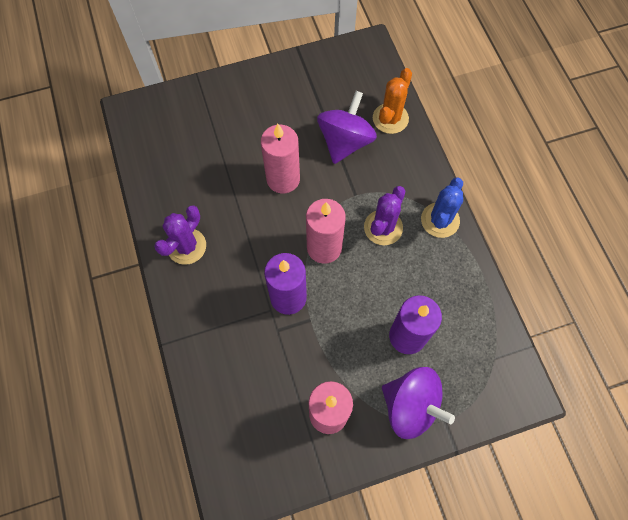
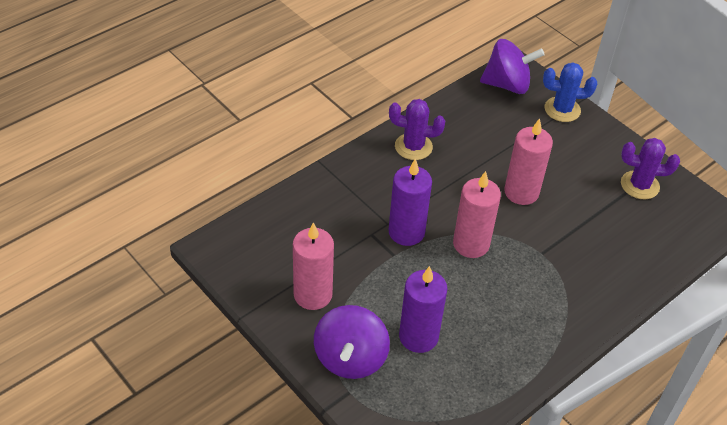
camera: 65 degrees right, 20 degrees down
(345, 142) = (593, 228): purple spinning top -> purple spinning top (507, 84)
(383, 227) = (520, 285): purple cactus -> purple cactus (639, 185)
(390, 118) = (647, 257): orange cactus -> none
(440, 220) = (559, 332): blue cactus -> blue cactus (562, 109)

